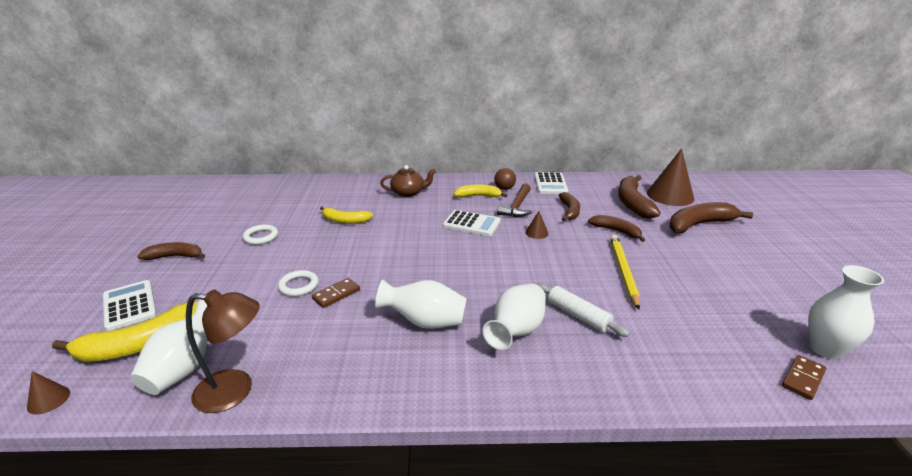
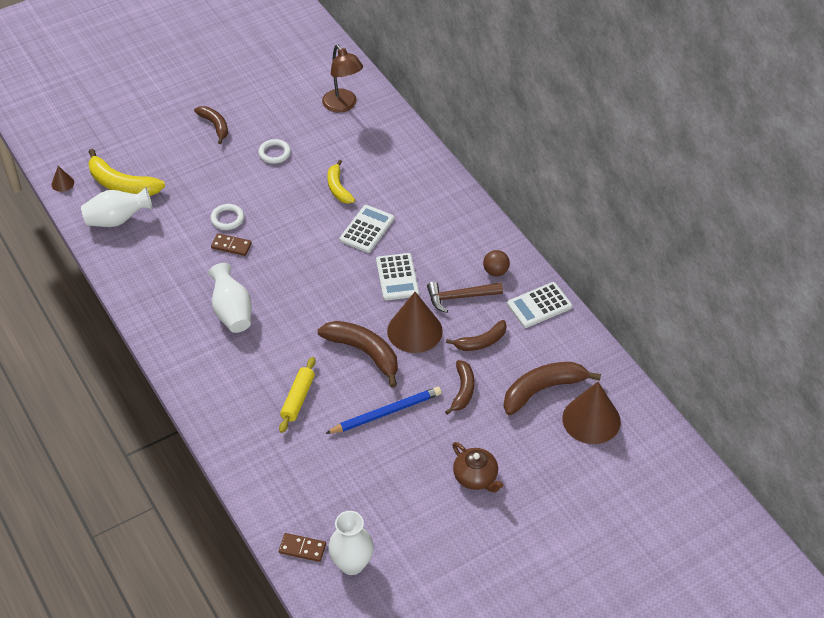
camera: 60 degrees right, 20 degrees up
(129, 305) = (150, 149): white calculator -> white calculator (367, 229)
(235, 391) = (114, 256): brown lamp -> brown lamp (343, 105)
(408, 193) = (426, 202): brown teapot -> brown teapot (476, 477)
(478, 196) = (460, 258): yellow banana -> none
(516, 331) = (254, 368): white vase -> none
(536, 233) = (414, 331): brown cone -> brown cone, size x2.24
(578, 315) = (298, 399): white rolling pin -> yellow rolling pin
(623, 271) = (386, 412): yellow pencil -> blue pencil
(699, 224) = (530, 457): brown banana -> brown banana (364, 353)

